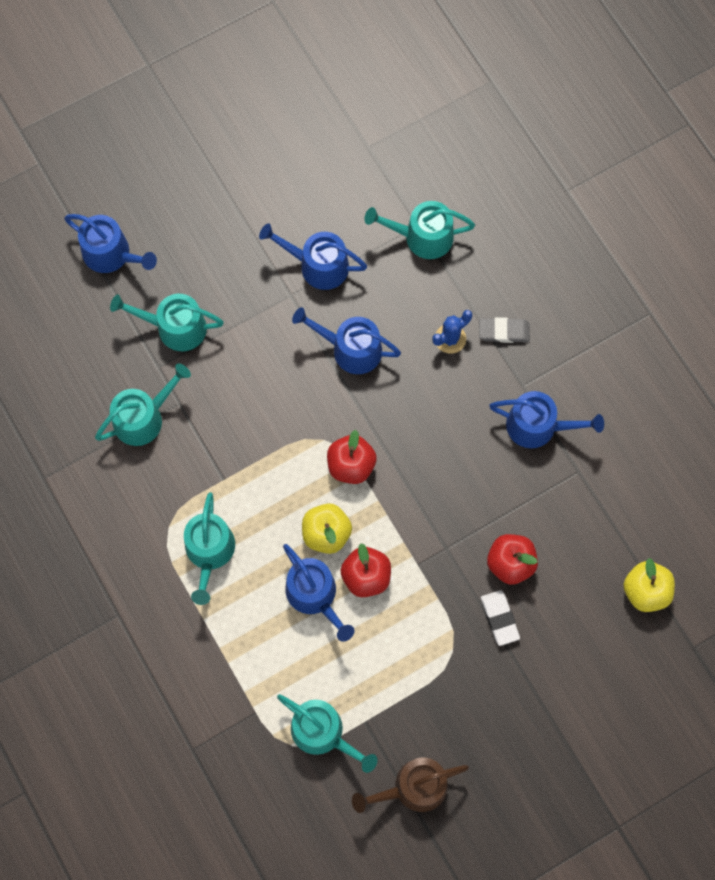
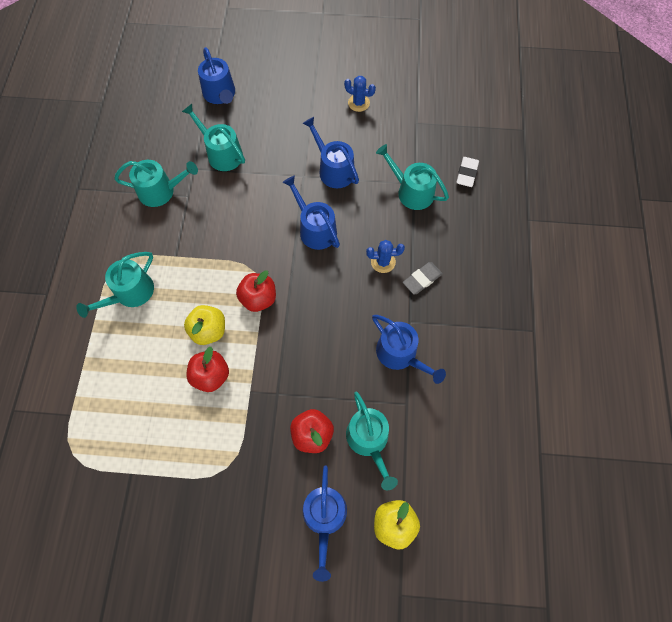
camera: 35 degrees right, 5 degrees down
(283, 163) = (358, 103): none -> blue cactus
(315, 595) = (169, 365): blue watering can -> blue watering can (324, 517)
(323, 733) = (98, 461): turquoise watering can -> turquoise watering can (369, 440)
(413, 787) = (123, 547): brown watering can -> none
(499, 618) = (275, 468): white eraser -> white eraser (466, 173)
(504, 331) = (422, 279): grey eraser -> grey eraser turned 75 degrees counterclockwise

